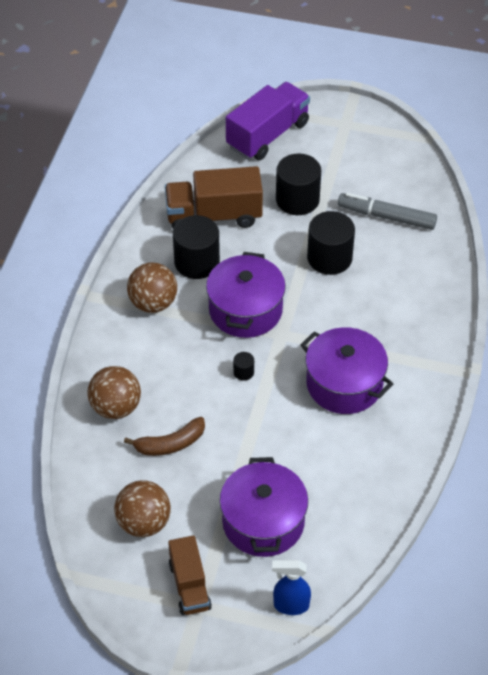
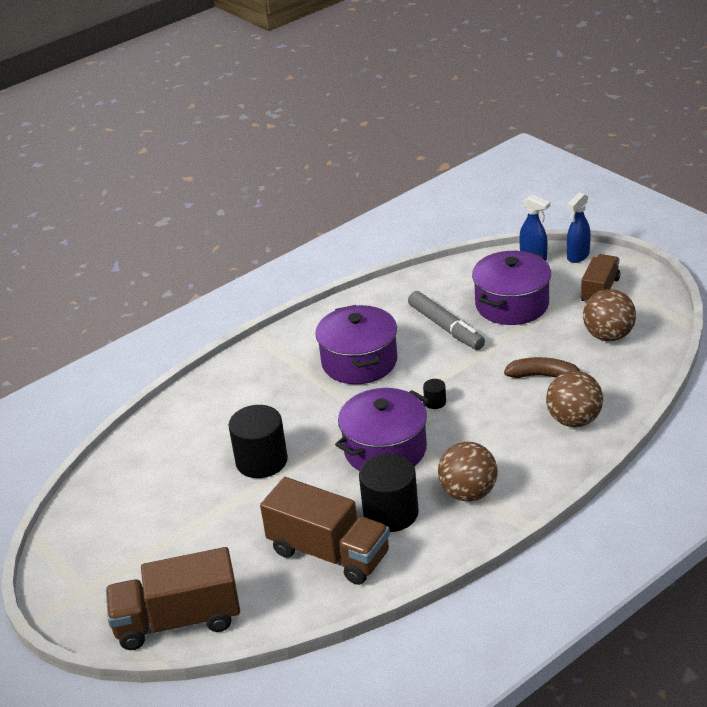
camera: 140 degrees left, 15 degrees down
(246, 632) = (578, 256): none -> blue spray bottle
(267, 135) = (178, 621): purple truck -> brown truck
(297, 199) = (228, 530): black cylinder -> none
(386, 216) = (167, 474): grey marker -> grey marker (446, 327)

